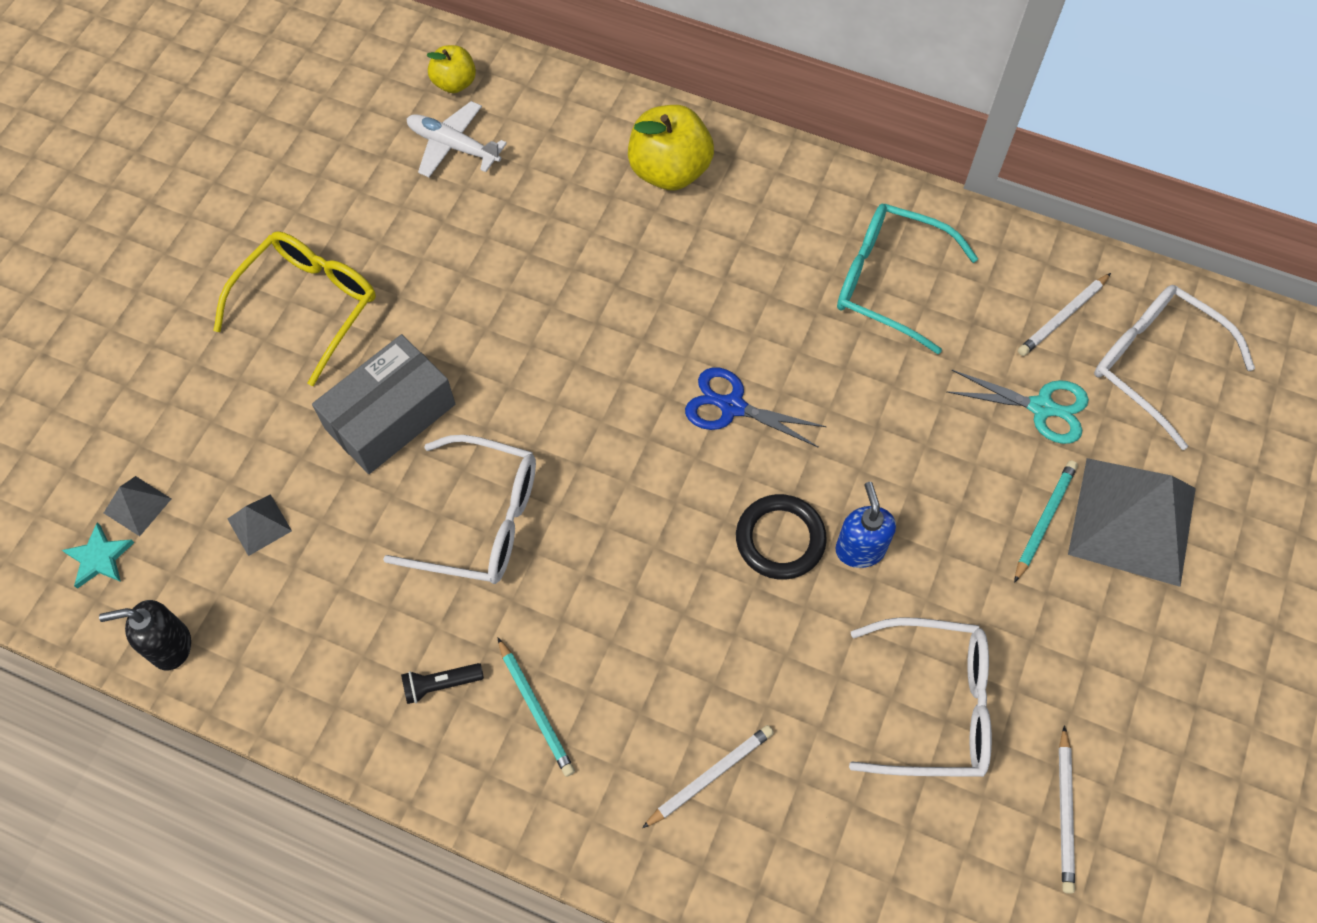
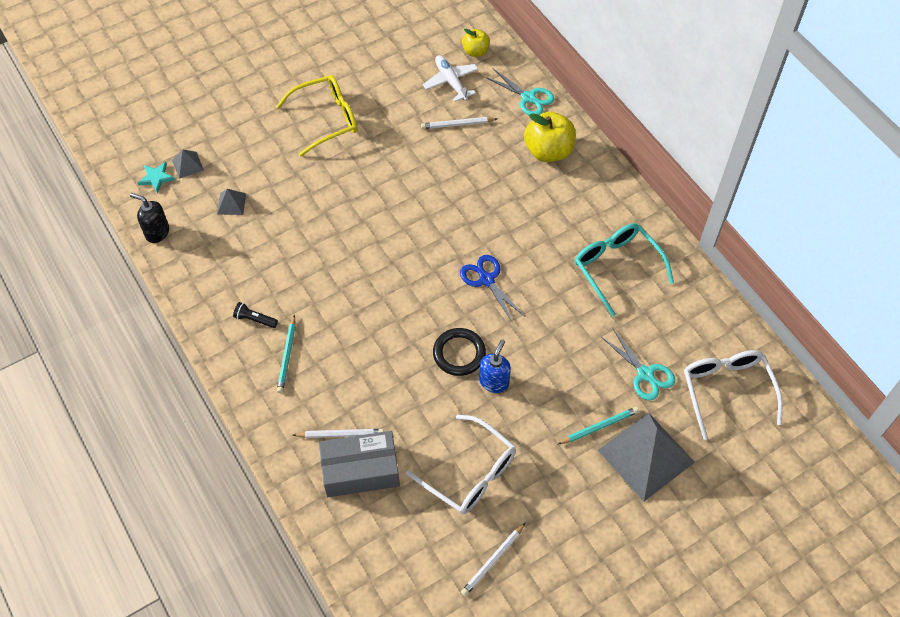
camera: 35 degrees right, 5 degrees down
(390, 416) = (324, 190): grey box -> grey box (360, 470)
(481, 520) = (328, 260): white glasses -> none
(582, 110) = (528, 98): none -> turquoise scissors
(1062, 317) = (696, 338): white pencil -> white pencil (457, 124)

